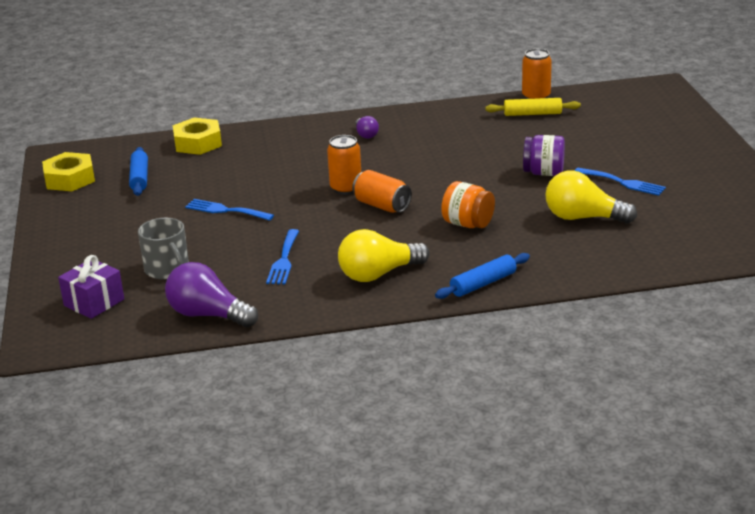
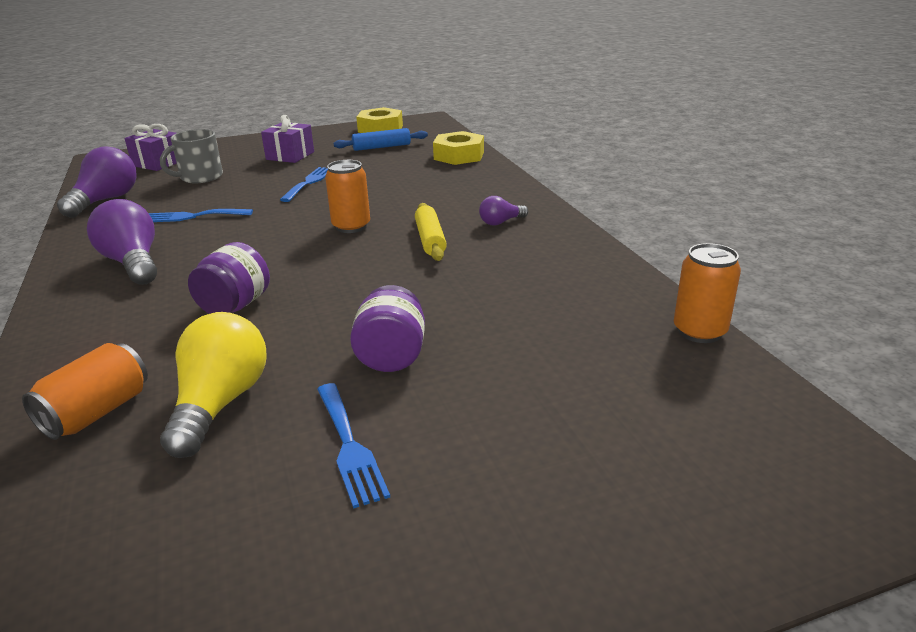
camera: 80 degrees right, 0 degrees up
(130, 225) = (290, 156): none -> purple gift
(378, 274) = (133, 263): yellow light bulb -> purple light bulb
(382, 206) = (302, 249): orange can -> orange can (97, 412)
(468, 224) = (235, 306): orange jar -> purple jar
(483, 284) = (64, 328): blue rolling pin -> none
(532, 114) = (623, 332): yellow rolling pin -> yellow rolling pin (430, 240)
(623, 182) = (349, 446): blue fork -> blue fork turned 45 degrees counterclockwise

